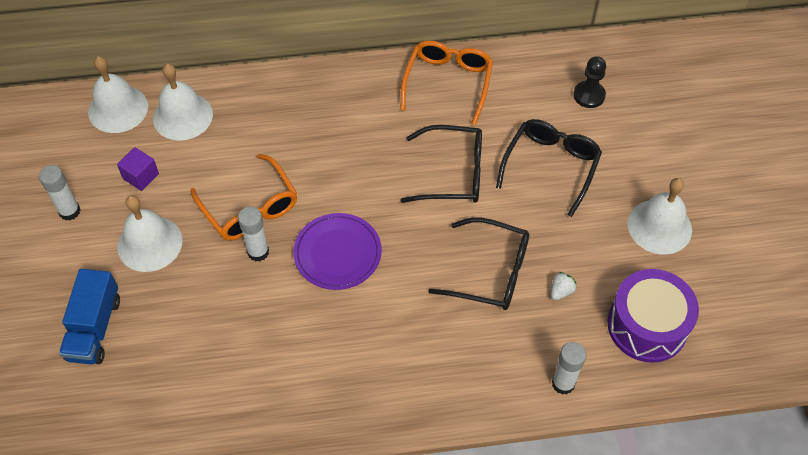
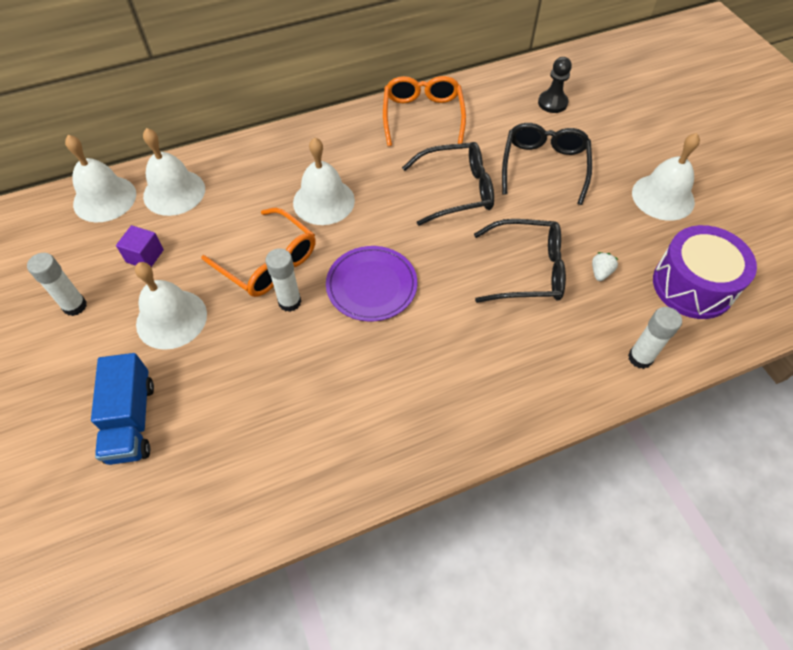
camera: 15 degrees left, 0 degrees up
(320, 156) = (323, 201): none -> white bell

